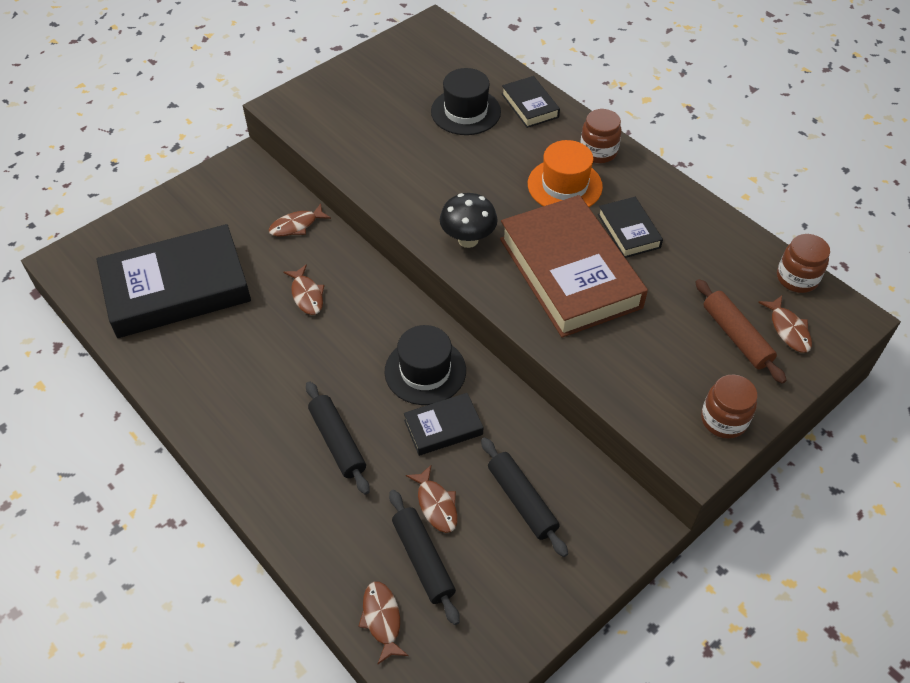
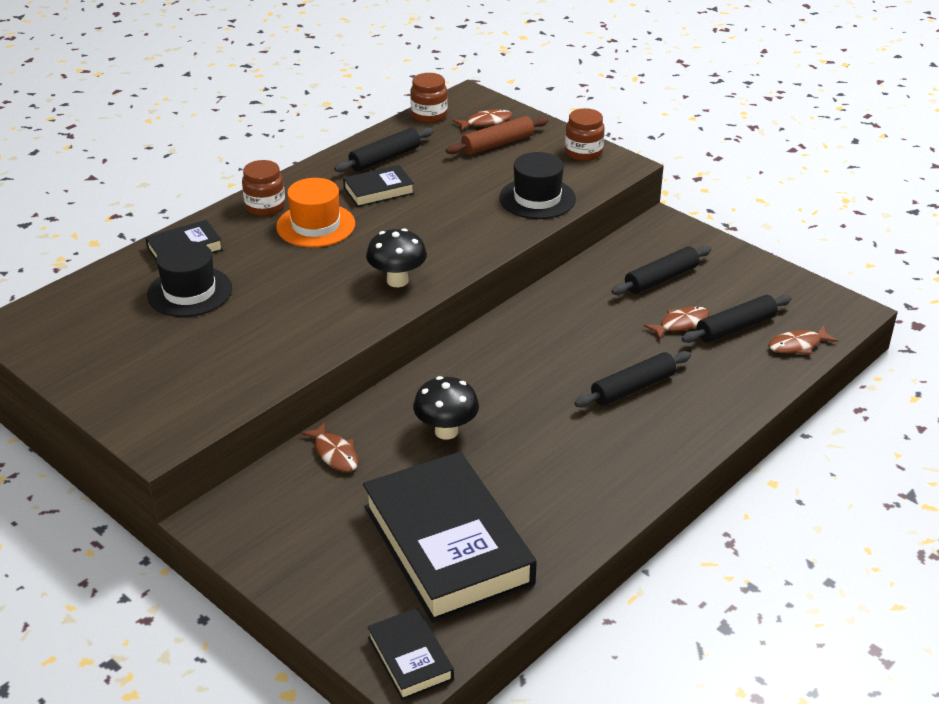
camera: 95 degrees left, 15 degrees down
(307, 295) = (446, 431): brown fish -> black mushroom
(425, 371) = (535, 339): black hat -> black hat (537, 198)
(443, 427) = (598, 324): black book -> black book (410, 658)
(569, 272) = (436, 221): brown book -> none
(695, 238) = (385, 158): none -> black rolling pin

